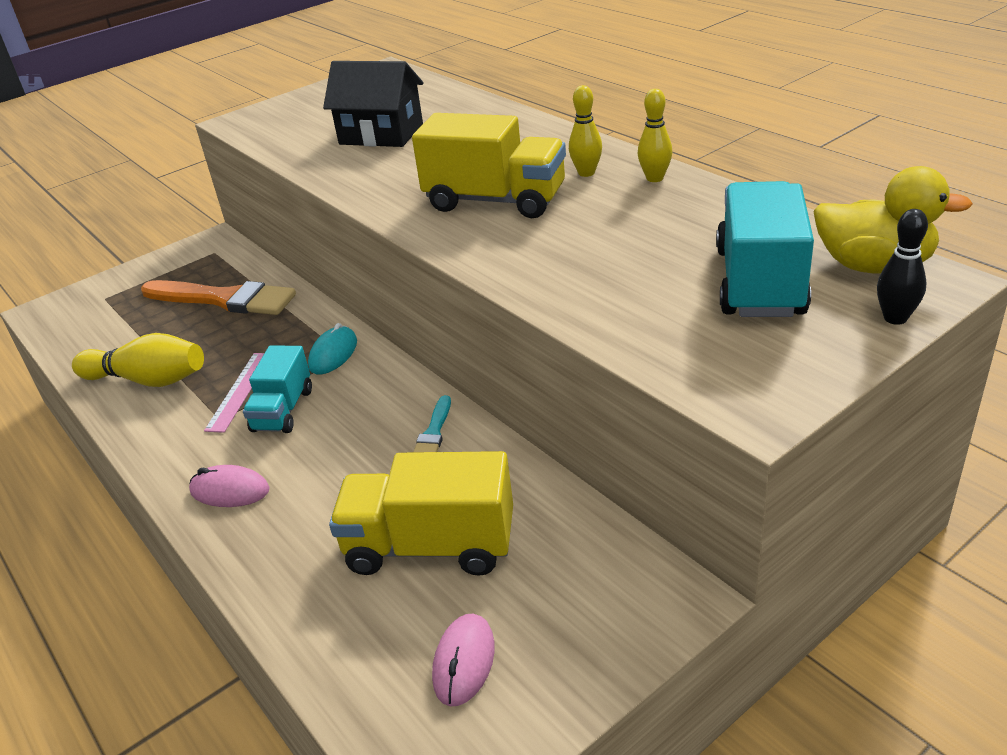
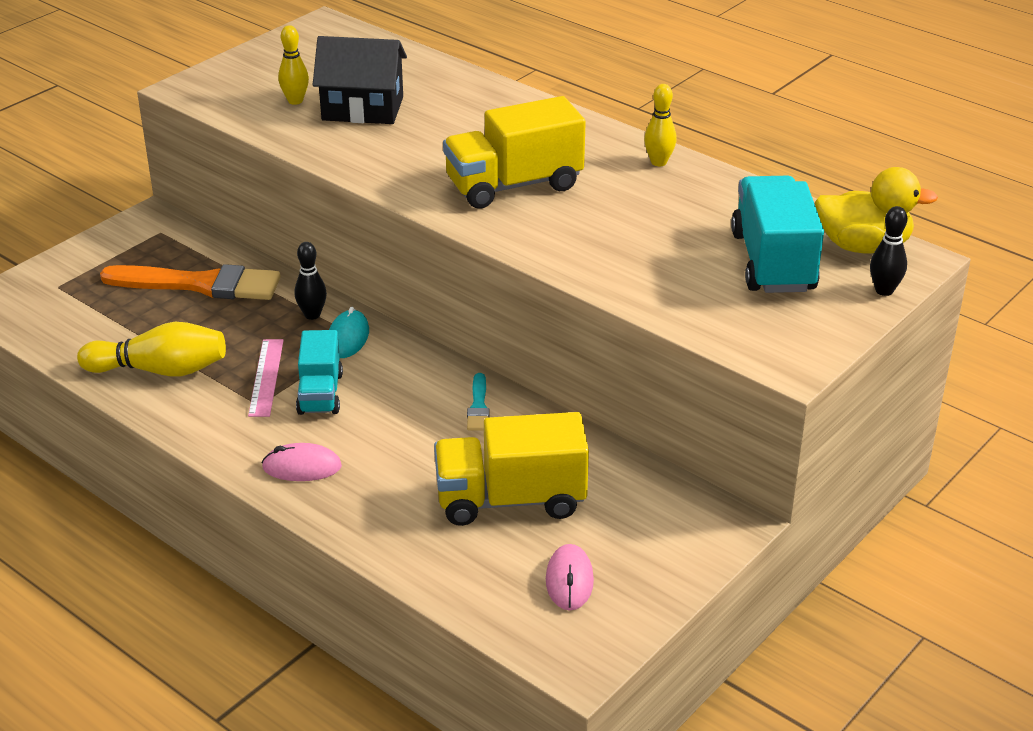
camera: 15 degrees left, 0 degrees up
(310, 330) = (312, 315): none -> black bowling pin
(495, 201) = (514, 185): yellow truck -> yellow truck turned 150 degrees clockwise
(586, 173) = (592, 156): yellow bowling pin -> yellow bowling pin (295, 101)

